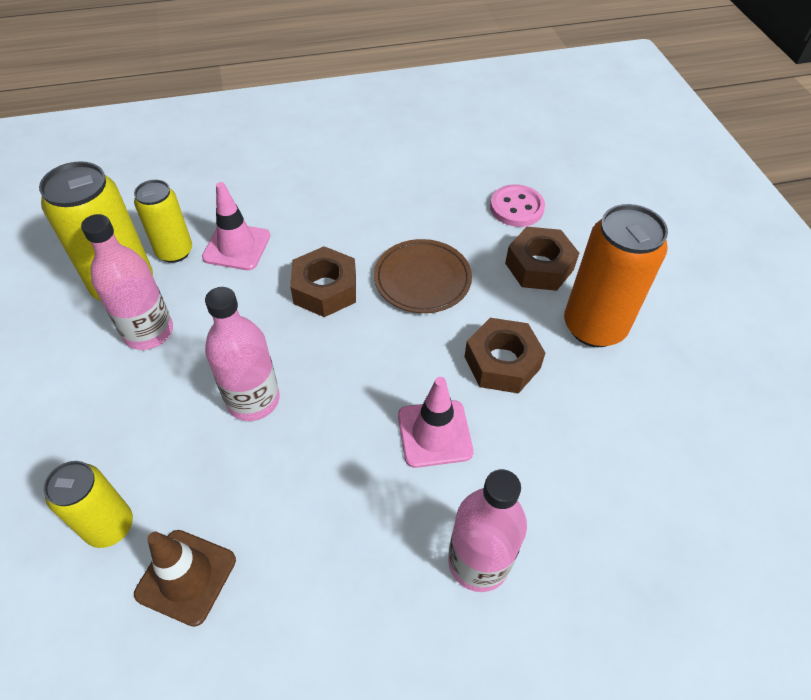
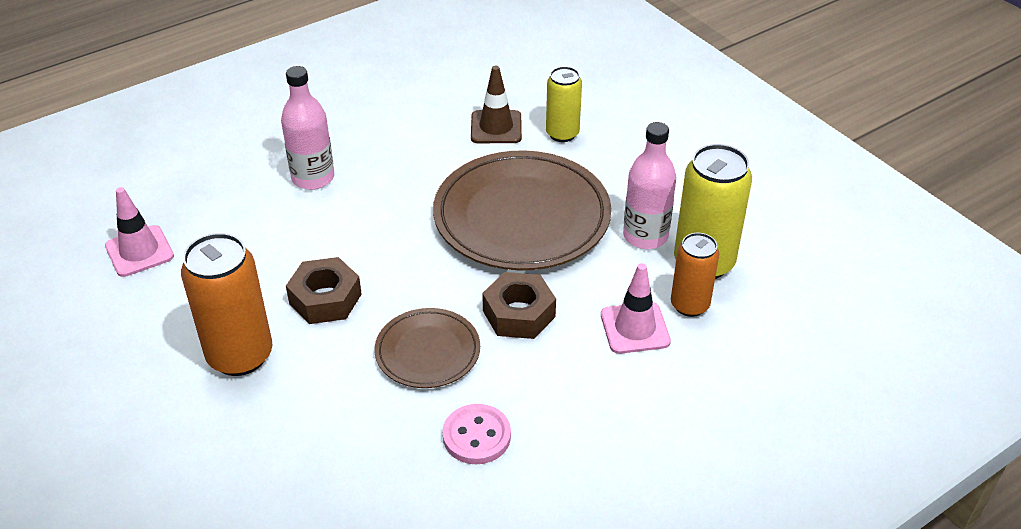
camera: 160 degrees right, 10 degrees down
(174, 252) = (689, 305): yellow can -> orange can
(253, 400) = (522, 217): pink bottle -> brown plate
(434, 434) = (367, 234): pink traffic cone -> pink traffic cone (139, 251)
(516, 208) = (348, 475): pink button -> pink button (476, 436)
(539, 266) = (306, 403): brown nut -> none

